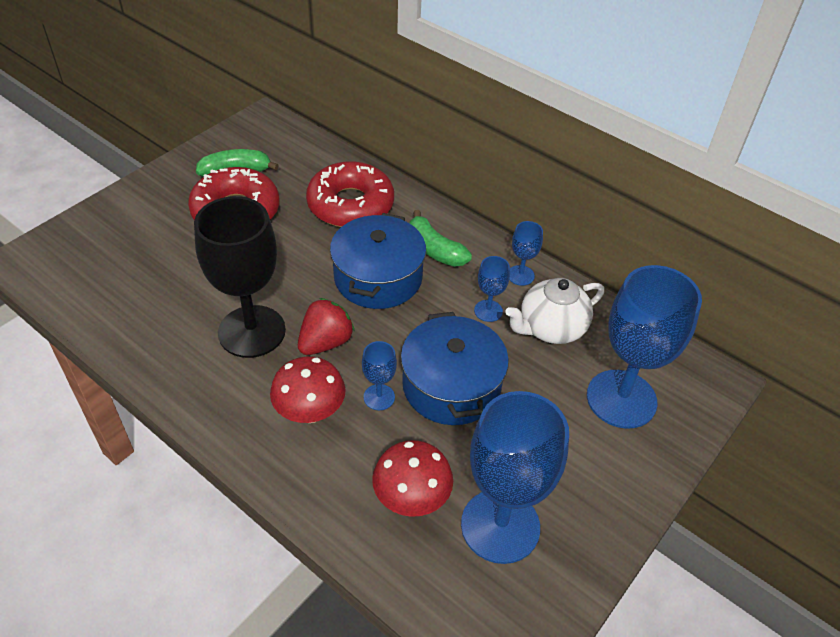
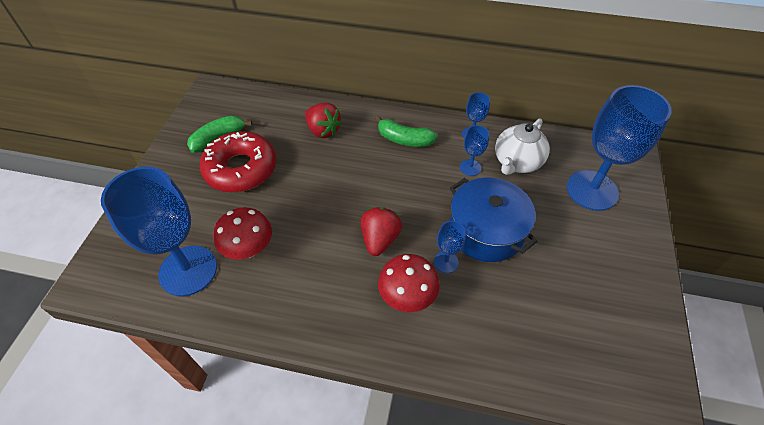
camera: 25 degrees left, 5 degrees up
(252, 331) = (320, 256): black goblet -> none
(350, 205) = (323, 130): red donut -> red strawberry
(378, 277) = (381, 175): blue pot -> none
(411, 498) = (521, 324): red mushroom -> red mushroom (249, 249)
(500, 526) = (588, 313): blue goblet -> blue goblet (188, 270)

